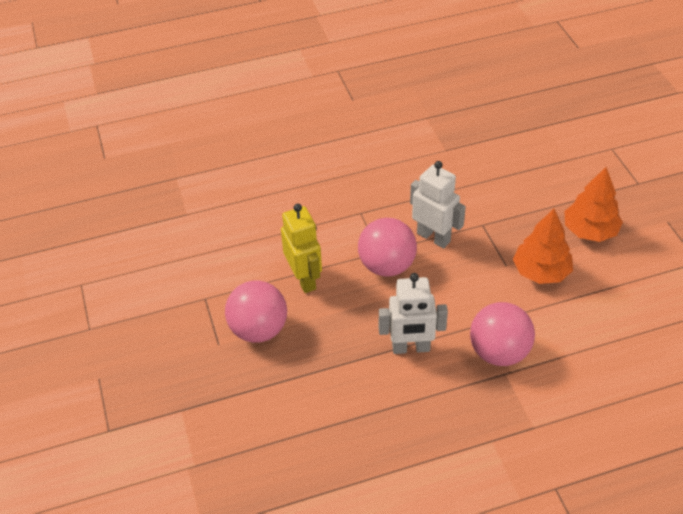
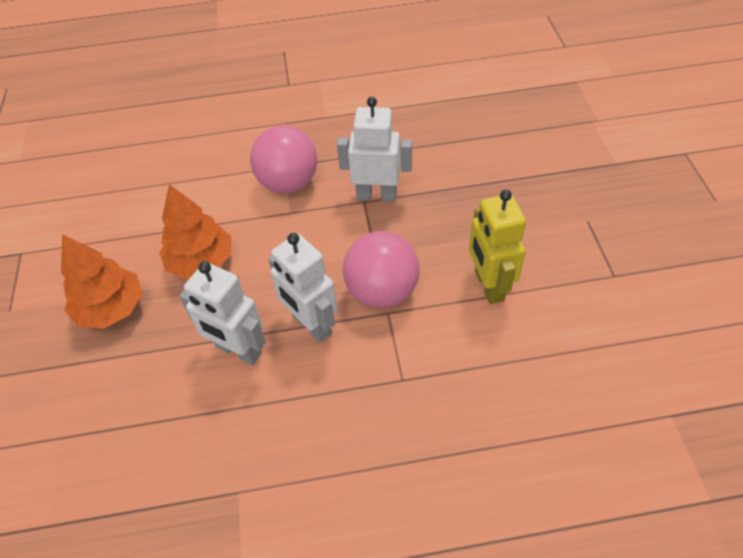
camera: 170 degrees left, 5 degrees up
(259, 330) = (542, 231): pink ball -> none
(479, 216) = (238, 350): none -> white robot

